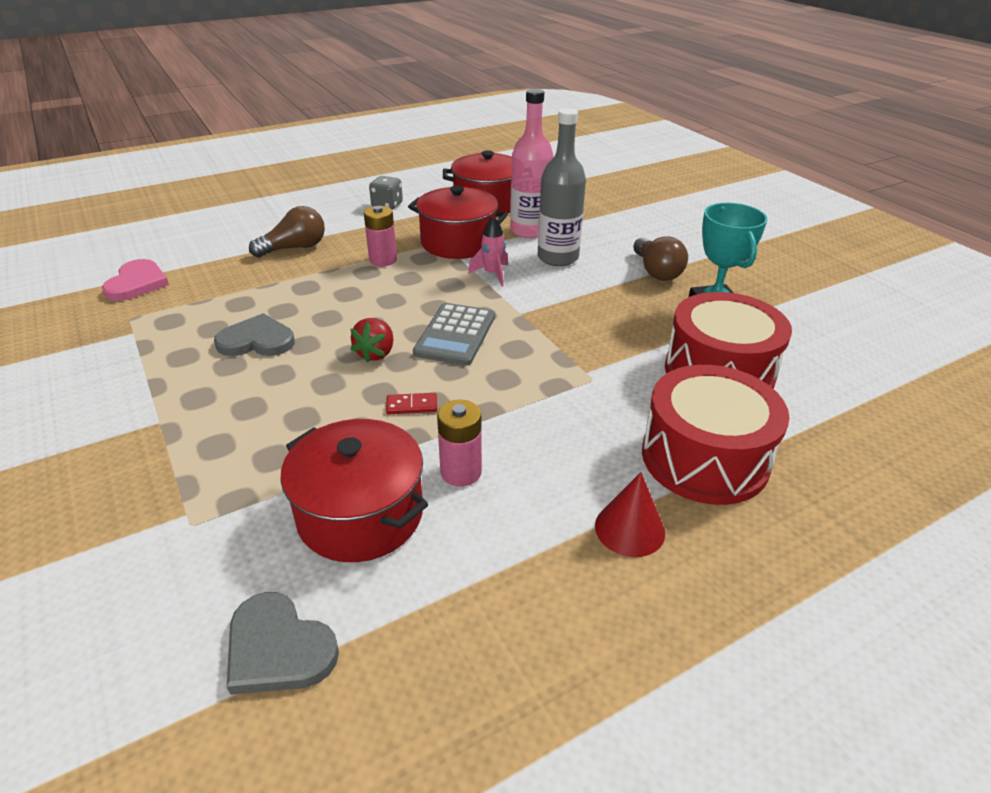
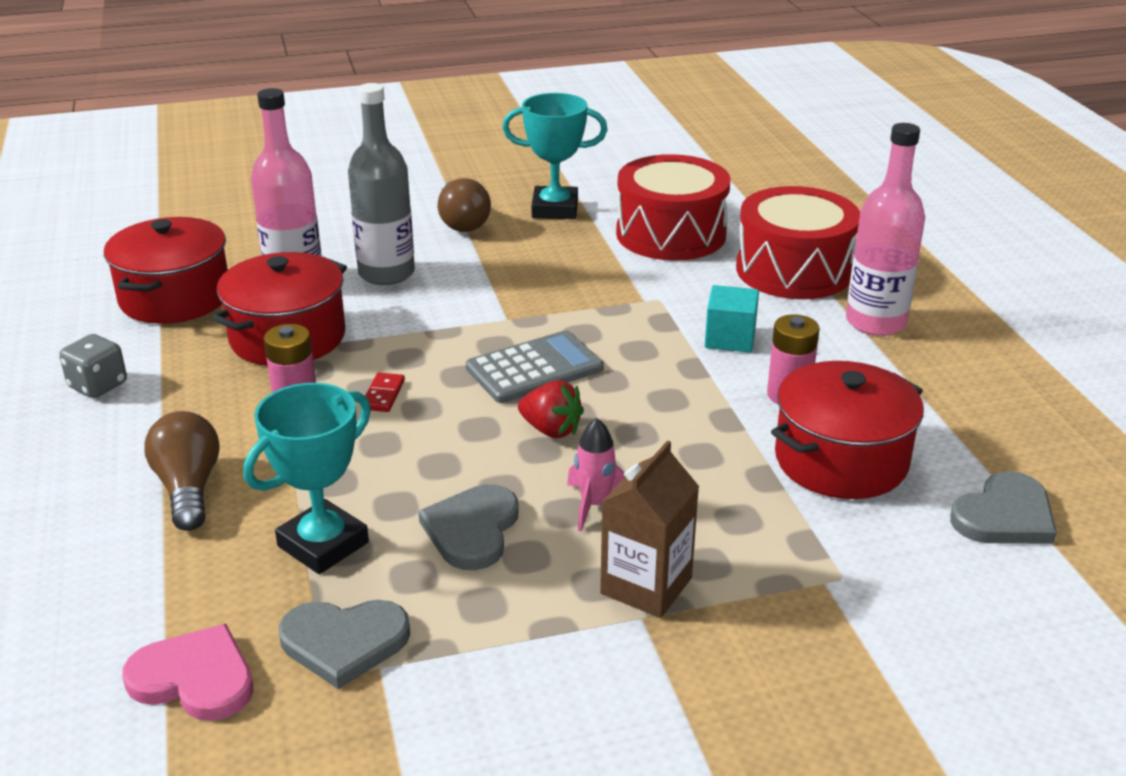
camera: 75 degrees left, 5 degrees down
(156, 318) = (344, 642): none -> grey heart
(192, 420) = (646, 586): none -> brown carton
(244, 295) = (323, 544): none -> turquoise trophy
(412, 405) = (669, 413): red domino -> red domino (383, 395)
(455, 335) = (534, 368): grey calculator -> grey calculator turned 60 degrees counterclockwise
(492, 274) = (400, 324): pink rocket -> pink rocket (595, 505)
(545, 427) = (730, 338): none -> turquoise cube
(629, 529) = (875, 322): red cone -> pink bottle
(656, 271) = (462, 221): brown light bulb -> brown light bulb turned 75 degrees clockwise

